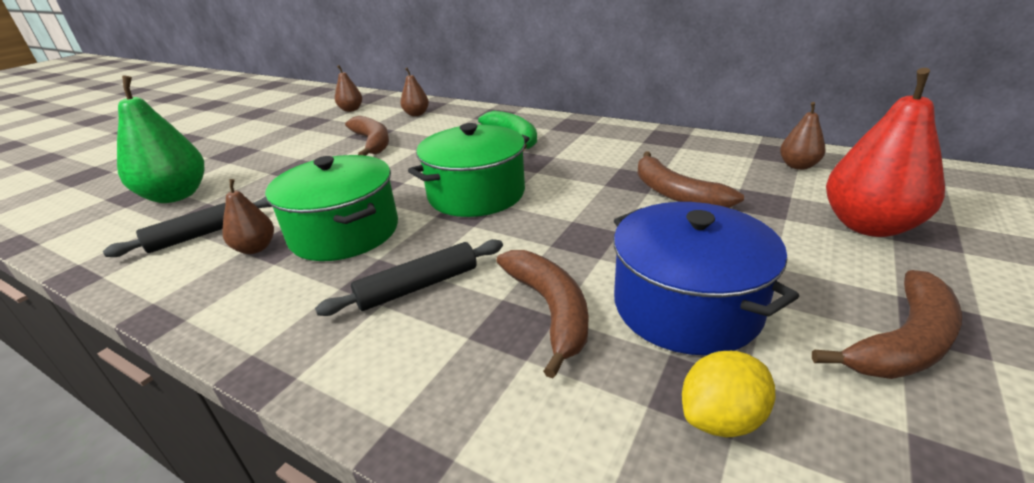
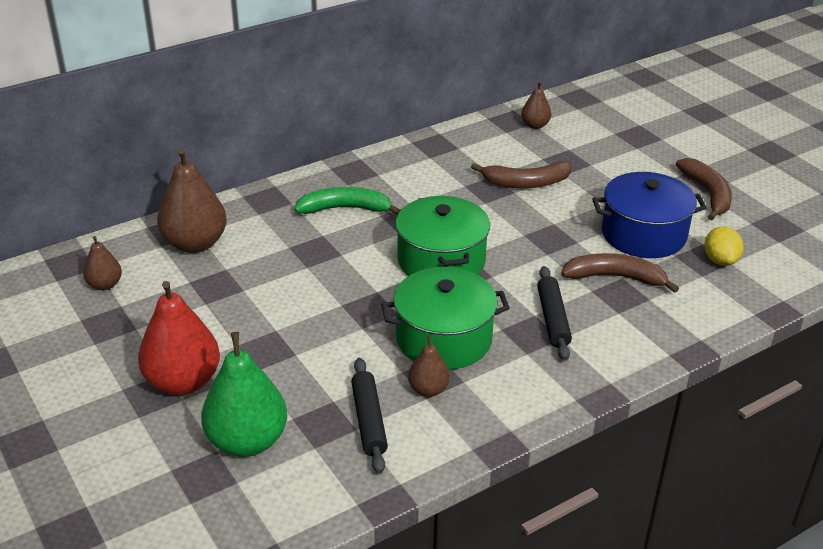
camera: 65 degrees left, 5 degrees up
(372, 143) = (250, 289): brown banana -> none
(416, 114) = (195, 244): brown pear -> brown pear, size x1.91
(868, 226) = (620, 146): red pear -> red pear (183, 382)

